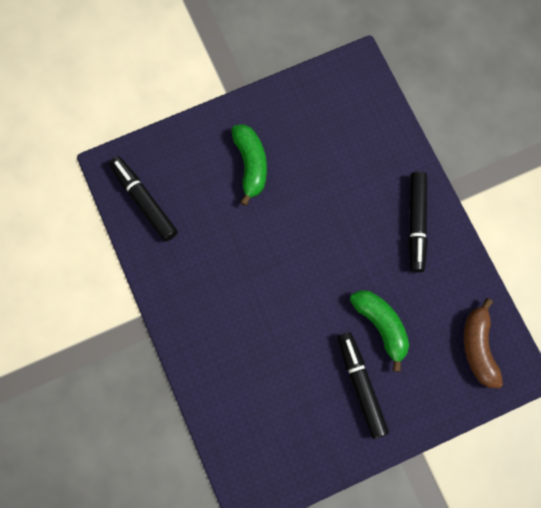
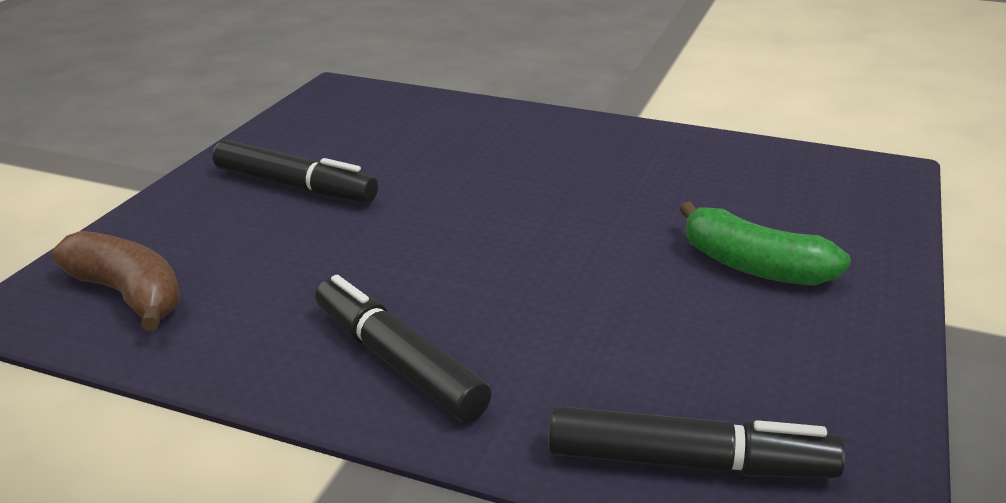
camera: 135 degrees right, 45 degrees down
(144, 201) = (798, 169): black marker -> black marker (689, 463)
(381, 326) = (325, 237): green banana -> none

